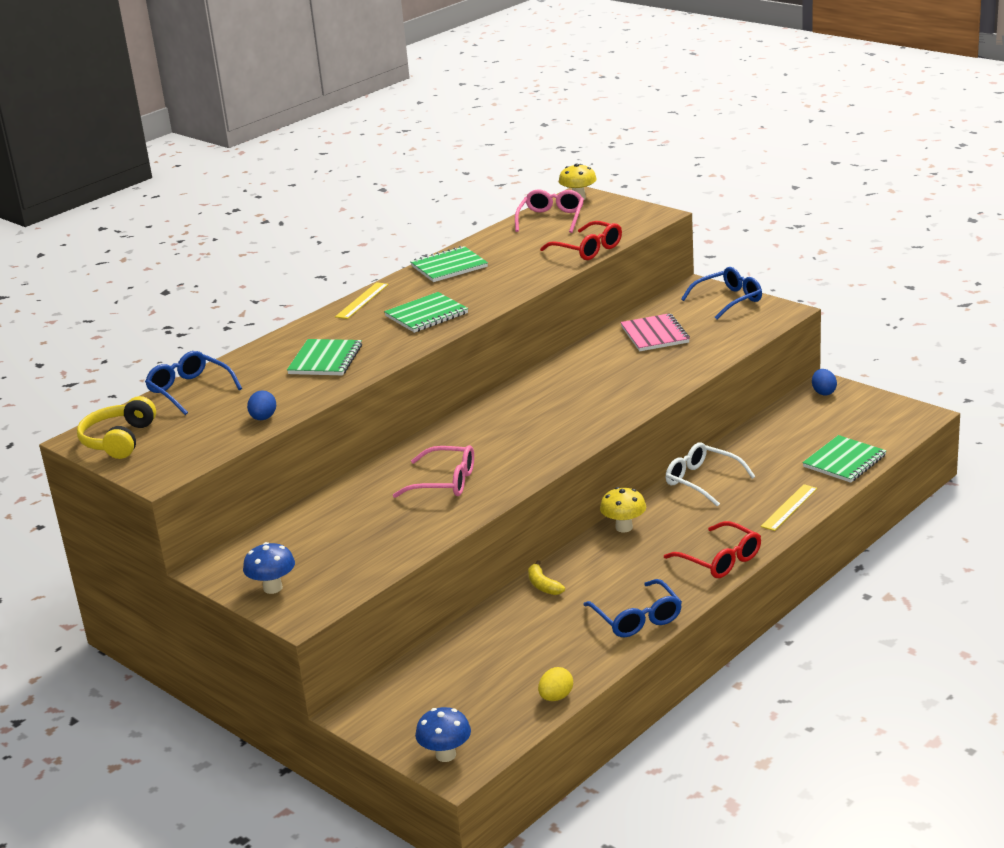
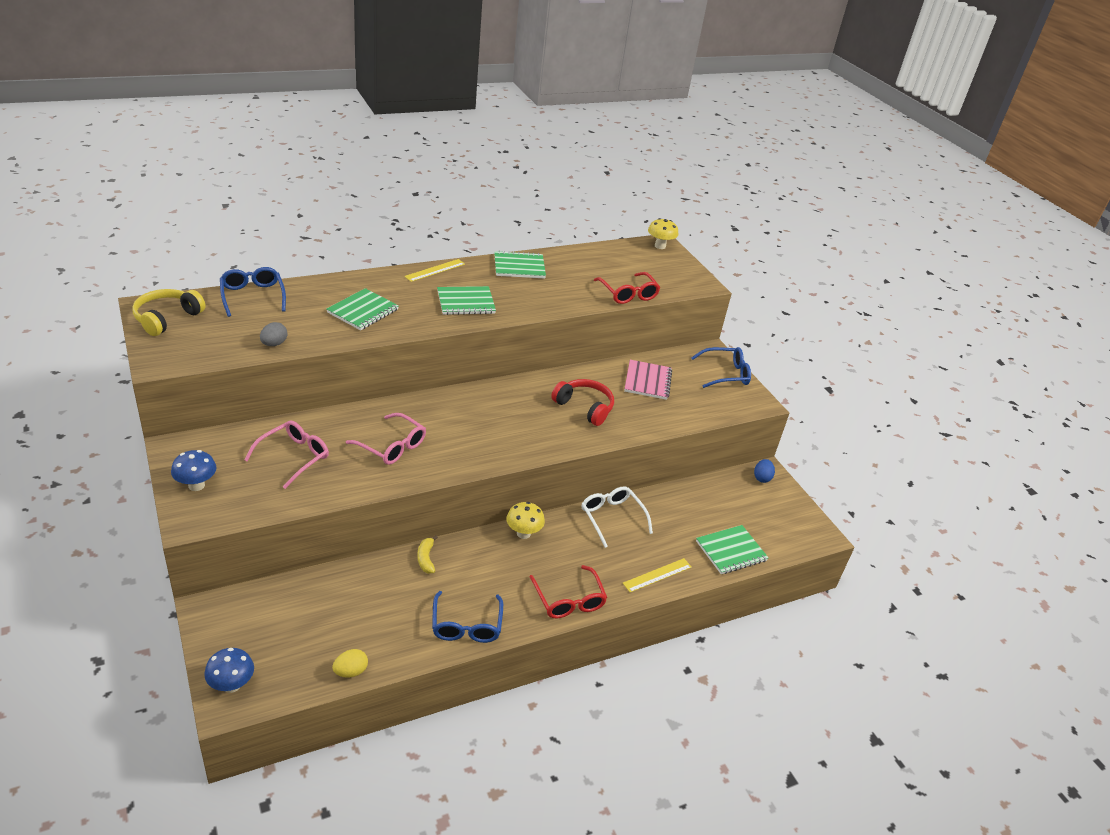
camera: 15 degrees right, 10 degrees up
(263, 418) = (274, 344): blue egg -> grey egg
(551, 219) = (625, 256): pink glasses -> pink glasses (293, 457)
(611, 379) = (584, 407): none -> red headphones

